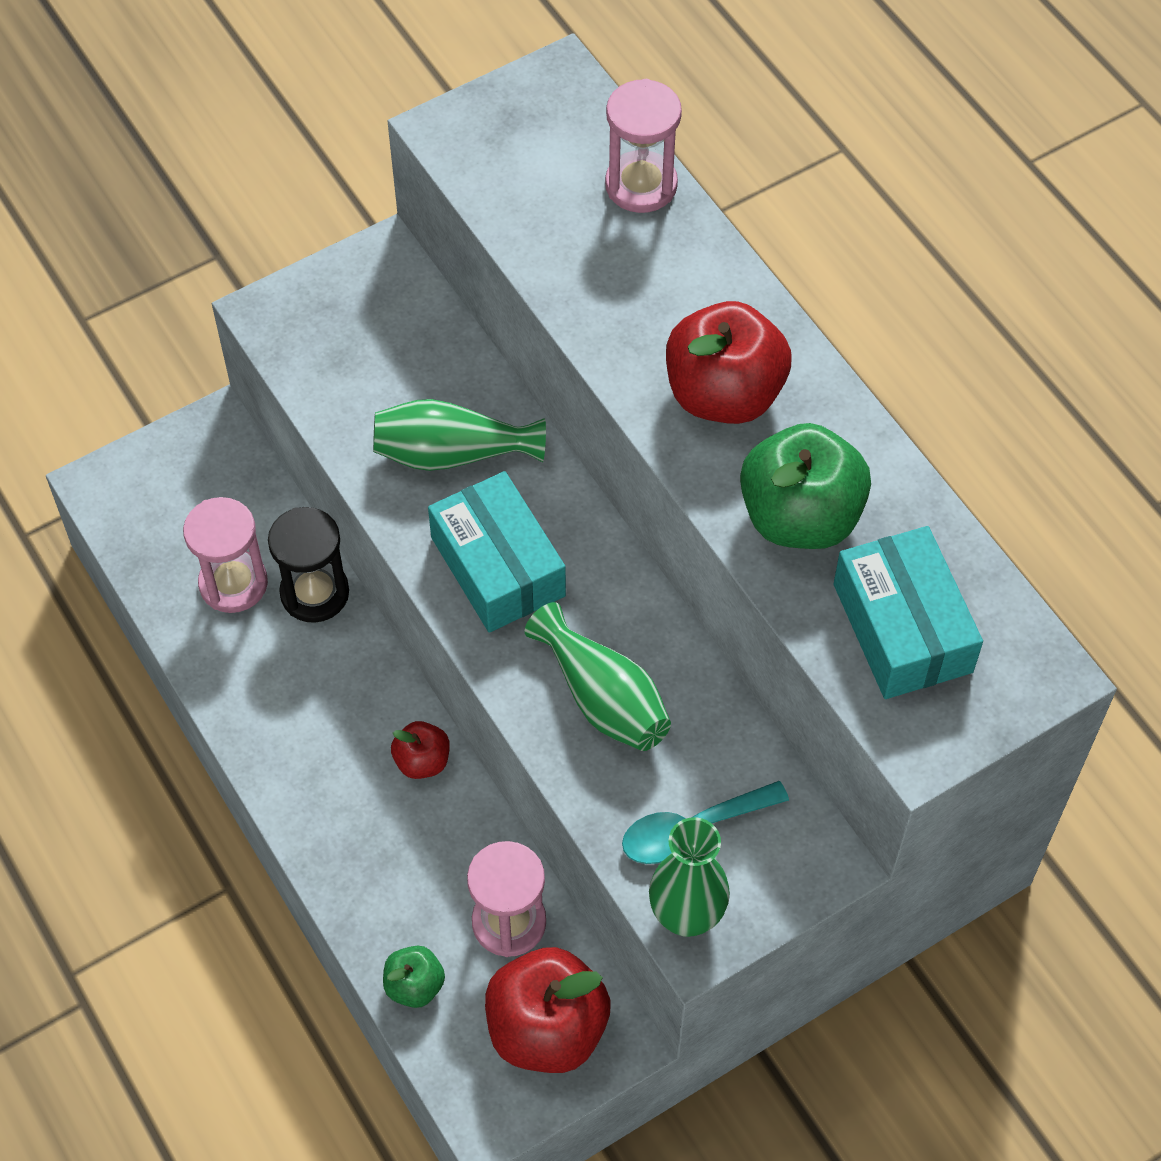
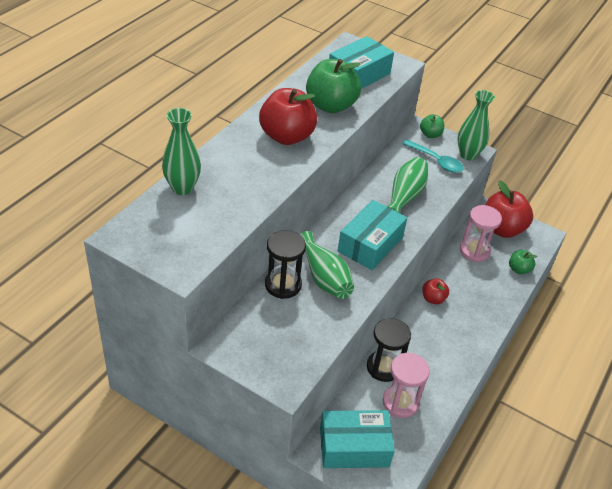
camera: 120 degrees left, 15 degrees down
(195, 478) = (354, 447): none -> turquoise box
(467, 385) = (283, 285): none -> black hourglass
(641, 185) = (182, 188): pink hourglass -> green vase
(794, 870) = (430, 134): none -> green apple

